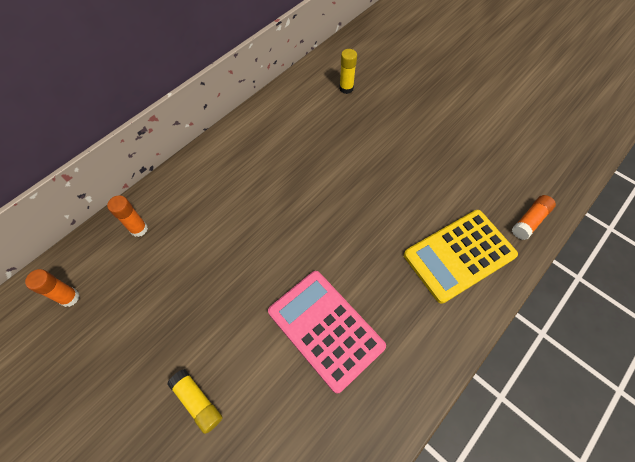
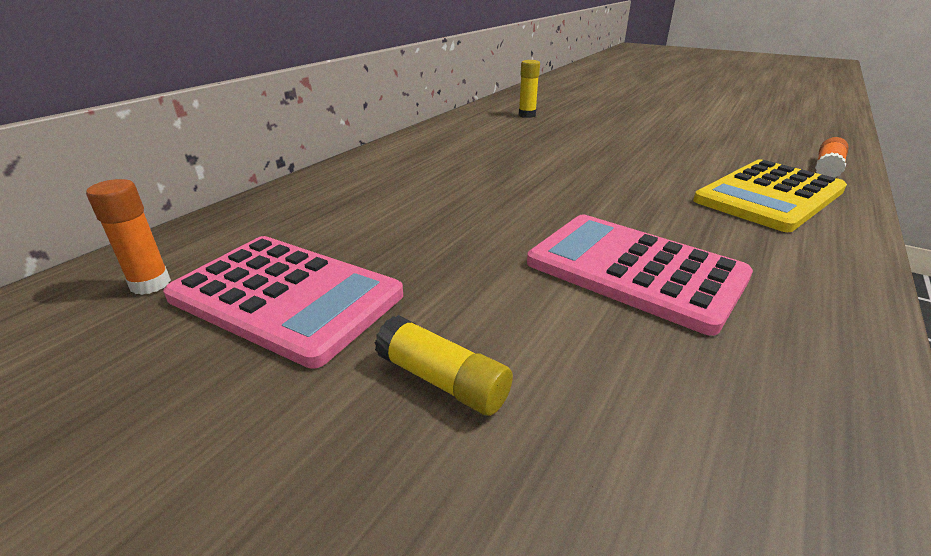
camera: 10 degrees left, 30 degrees down
(136, 321) = (286, 296): none -> pink calculator
(139, 229) = (278, 213): orange glue stick -> none

